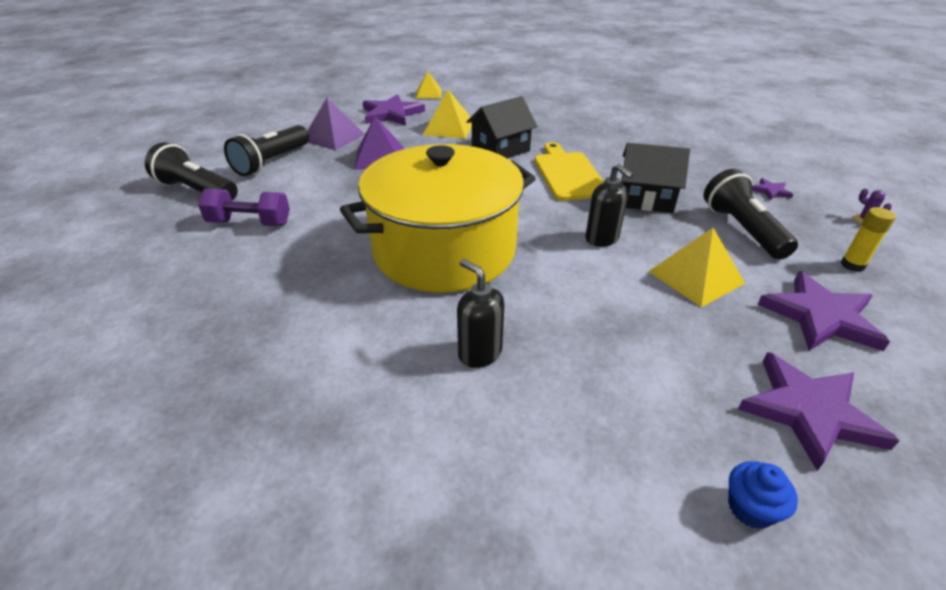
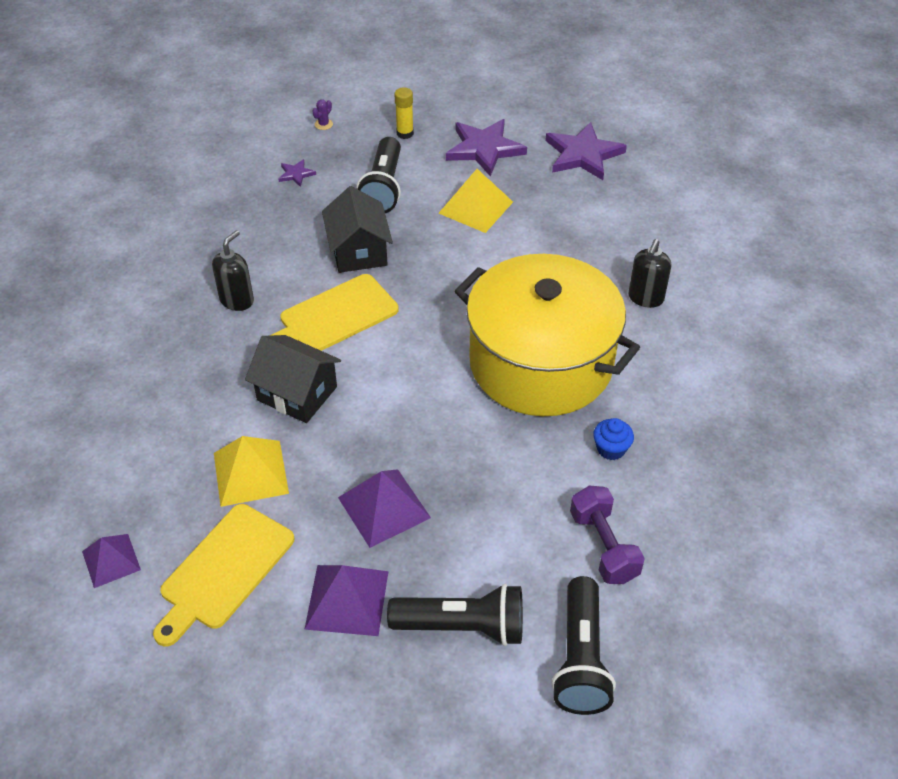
camera: 115 degrees left, 10 degrees up
(391, 114) = (224, 570): purple star -> yellow cutting board
(428, 94) = (111, 560): yellow pyramid -> purple pyramid
(602, 239) = (453, 266): black soap dispenser -> black soap dispenser (237, 300)
(742, 229) = (383, 188): black flashlight -> black flashlight turned 45 degrees counterclockwise
(750, 508) = (668, 173): blue cupcake -> blue cupcake (611, 449)

